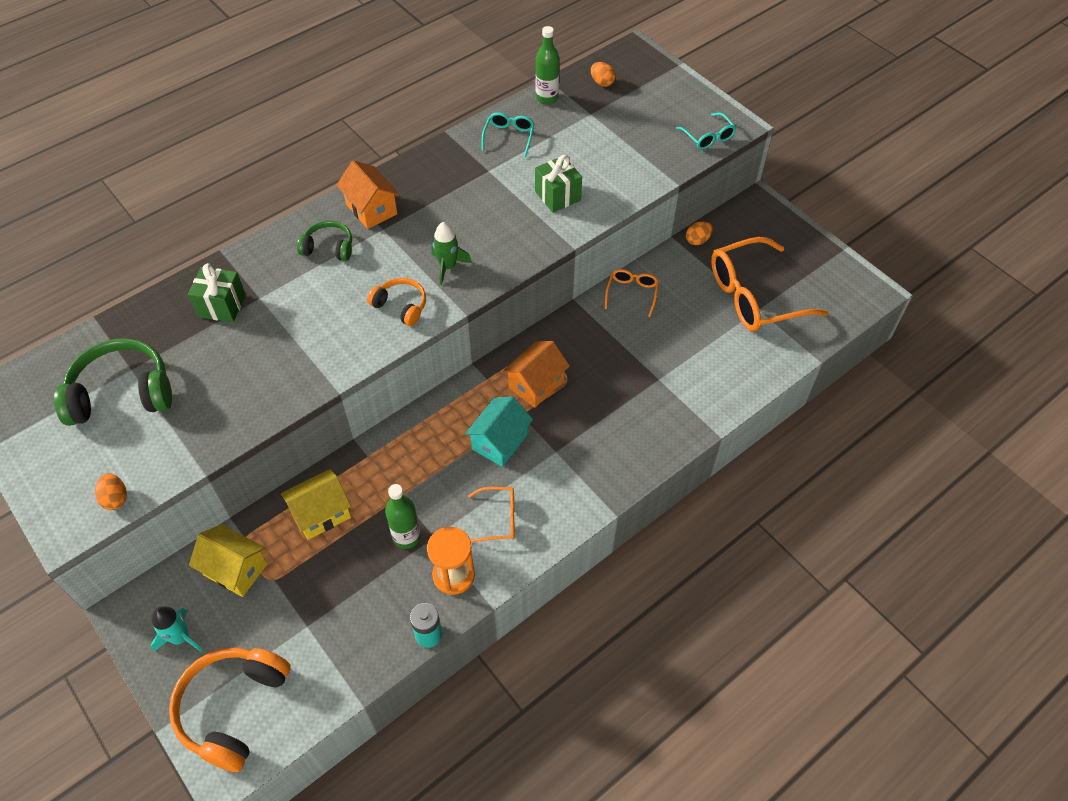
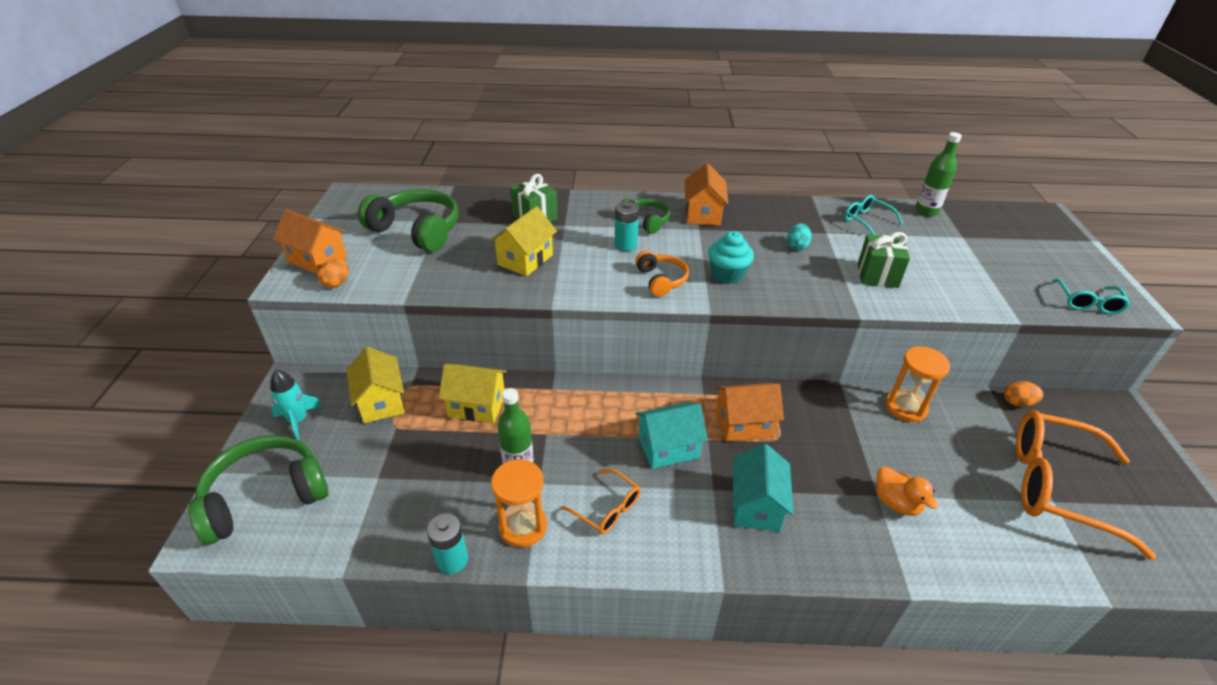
camera: 40 degrees right, 15 degrees down
(61, 489) = (317, 259): none -> orange house
(233, 708) = (265, 496): orange headphones -> green headphones
(264, 359) = (525, 260): none -> yellow house
(337, 286) = (625, 245): none -> turquoise battery
(448, 267) = (727, 275): green rocket -> turquoise cupcake
(477, 201) = (796, 246): none -> turquoise egg
(509, 137) = (866, 220): turquoise glasses -> turquoise glasses turned 90 degrees counterclockwise
(592, 442) = (756, 505): none -> turquoise house
(602, 82) = (993, 222): orange egg -> none
(632, 293) = (906, 407): orange glasses -> orange hourglass
(673, 376) = (896, 503): none -> orange duck

